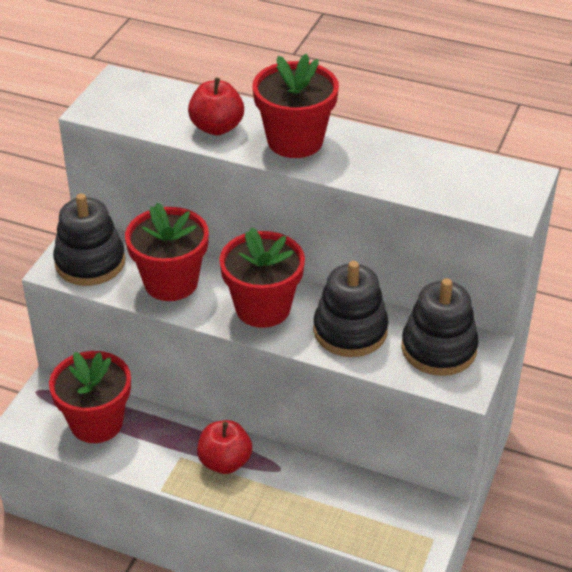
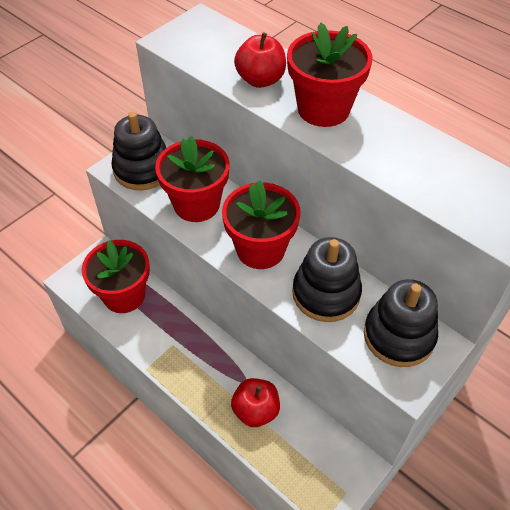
camera: 20 degrees right, 10 degrees up
(225, 462) = (204, 360): red apple -> red apple (256, 410)

